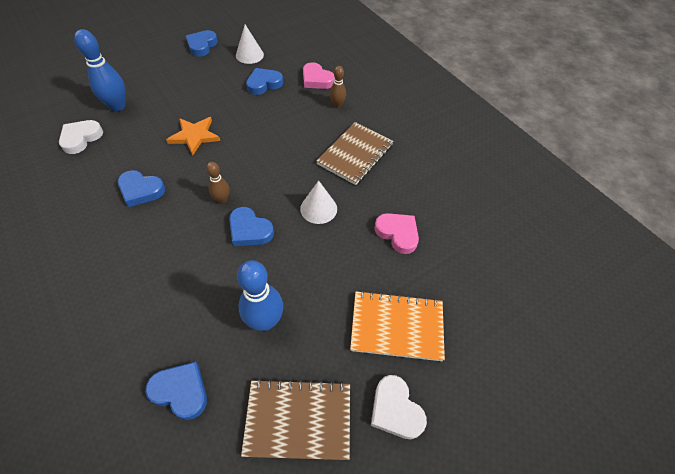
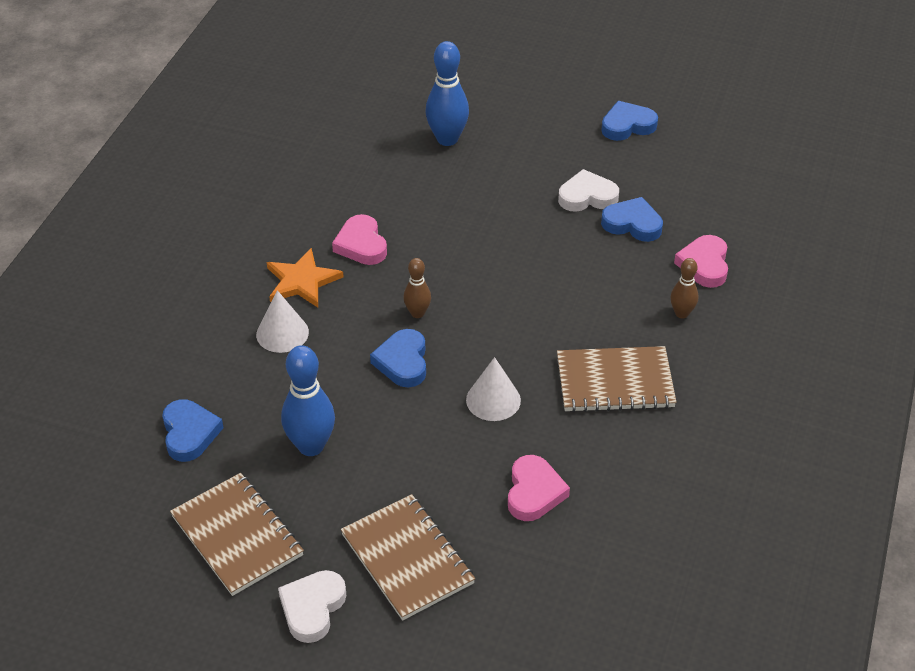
camera: 55 degrees right, 10 degrees down
(81, 138) = (374, 150): white heart -> white heart (587, 196)
(141, 190) = (361, 244): blue heart -> pink heart
(194, 136) = (477, 228): orange star -> orange star (302, 281)
(249, 55) = (667, 176): white cone -> white cone (282, 333)
(396, 326) = (407, 559): orange notebook -> brown notebook

